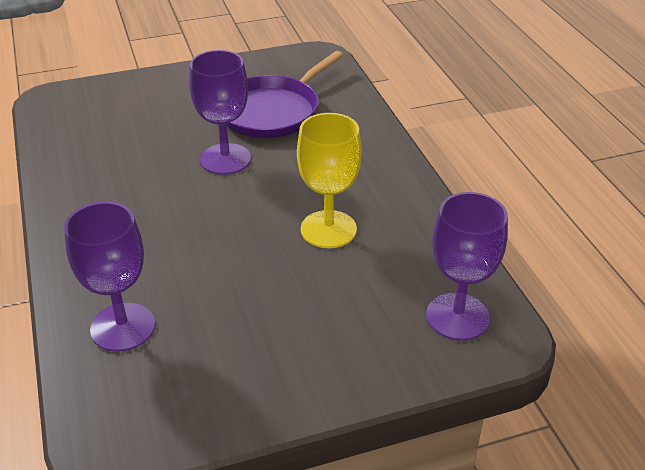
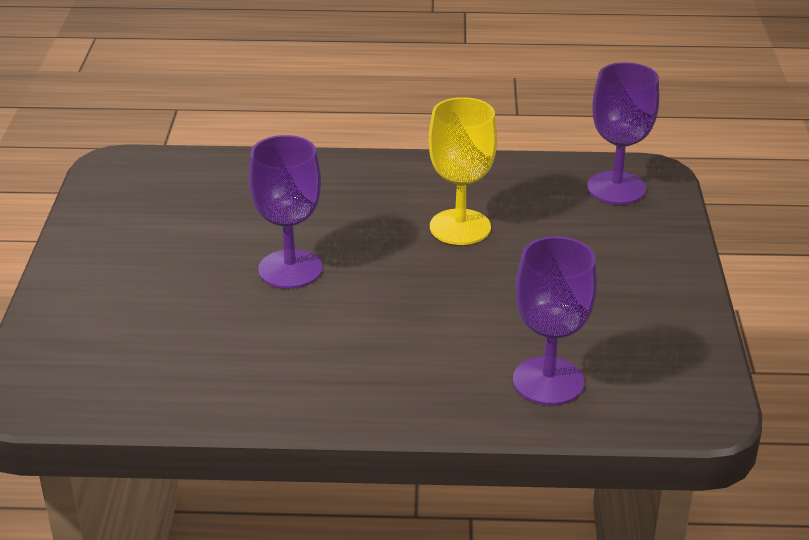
camera: 70 degrees left, 5 degrees down
(273, 111) = (215, 219): purple pan -> none

